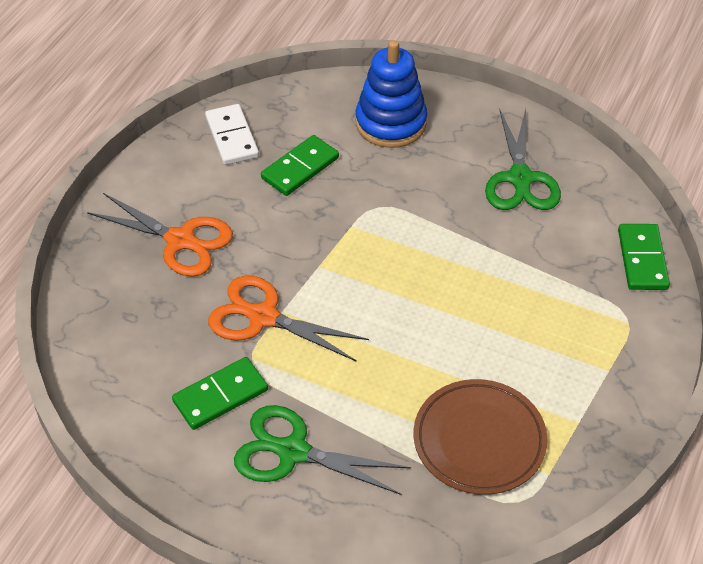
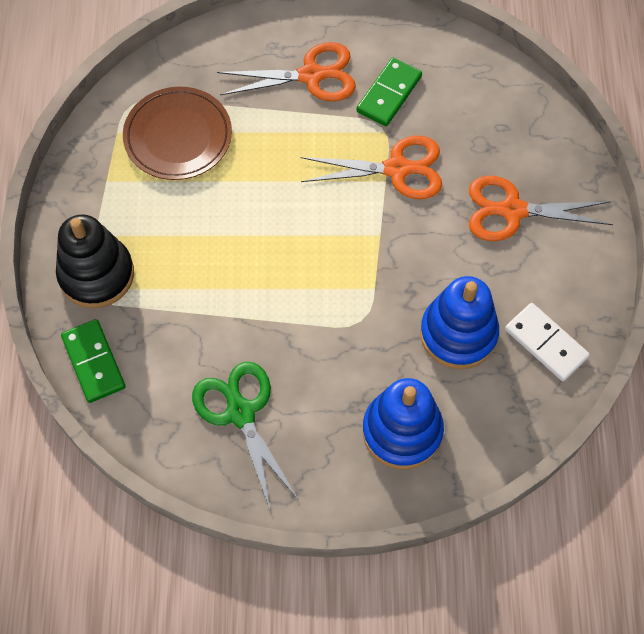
camera: 155 degrees right, 15 degrees up
(293, 452) = (311, 75): green scissors -> orange scissors
(300, 168) = (458, 334): green domino -> blue stacking toy
(617, 332) = (96, 274): none -> black stacking toy

